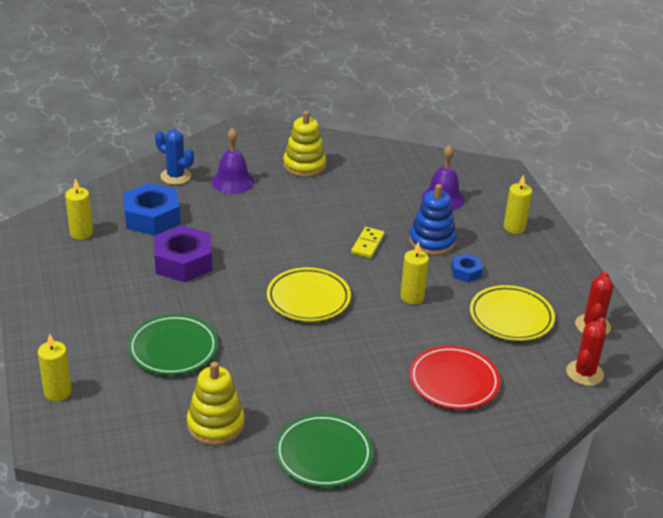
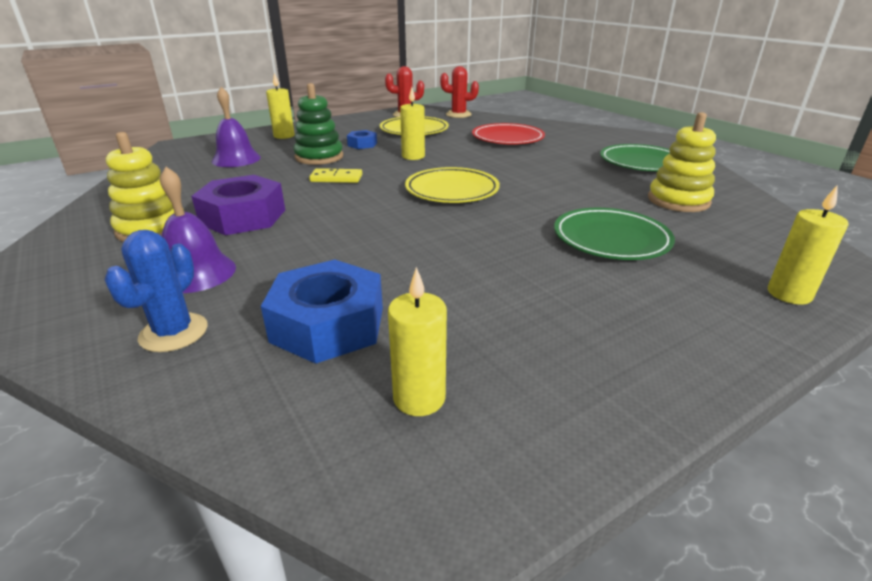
camera: 105 degrees left, 5 degrees down
(183, 262) = (438, 269): purple nut -> purple nut (243, 217)
(432, 241) = (319, 157): blue stacking toy -> green stacking toy

